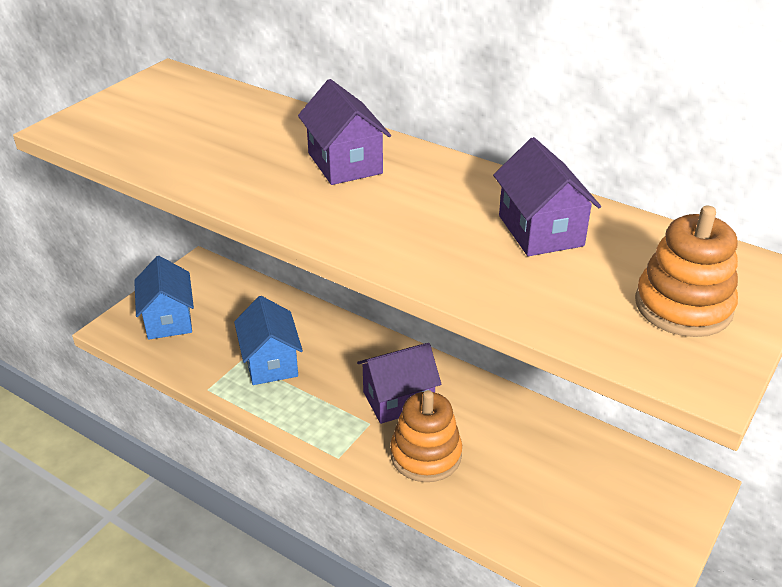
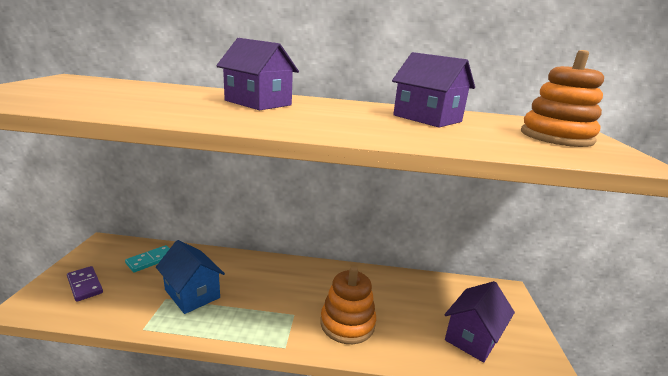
camera: 30 degrees left, 15 degrees down
(168, 319) = (85, 285): blue house -> purple domino
(243, 304) = (151, 260): none -> turquoise domino
(398, 400) = (304, 293): purple house -> purple house (472, 337)

